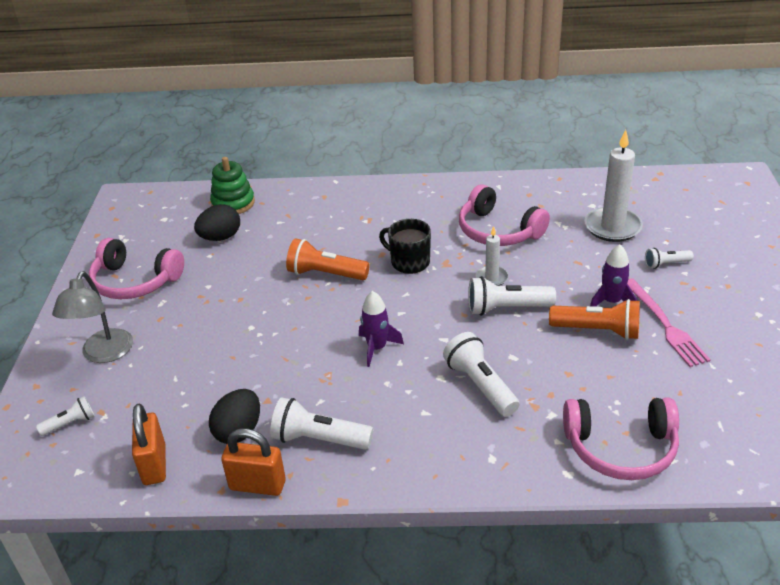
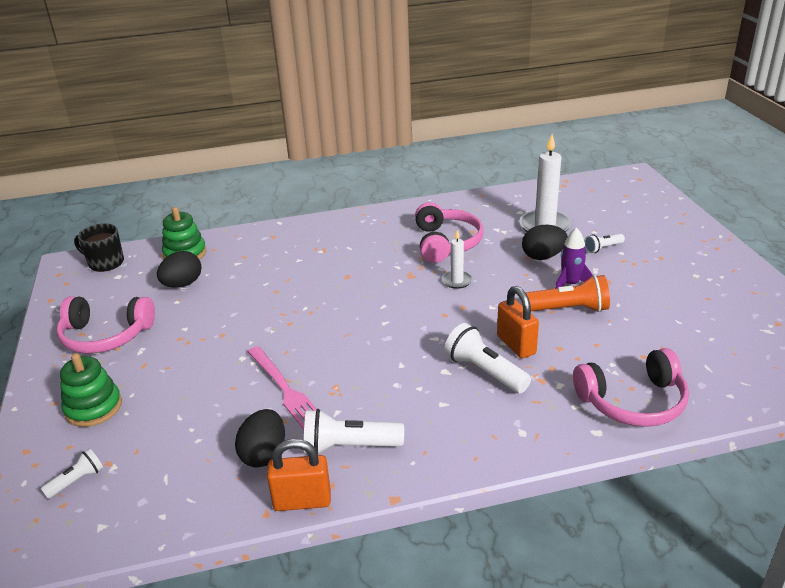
camera: 15 degrees left, 5 degrees down
(104, 354) = (93, 408): grey lamp -> green stacking toy
(154, 465) = (185, 503): orange padlock -> orange padlock (516, 345)
(326, 274) = (300, 300): orange flashlight -> none
(377, 348) = (374, 356): purple rocket -> none
(409, 262) = (375, 279): black mug -> black mug (105, 263)
(498, 231) = (446, 243): pink headphones -> pink headphones turned 120 degrees counterclockwise
(506, 308) = (481, 304): white flashlight -> none
(595, 264) = (543, 256): none -> black egg
(665, 324) = (624, 295): pink fork -> pink fork (284, 389)

